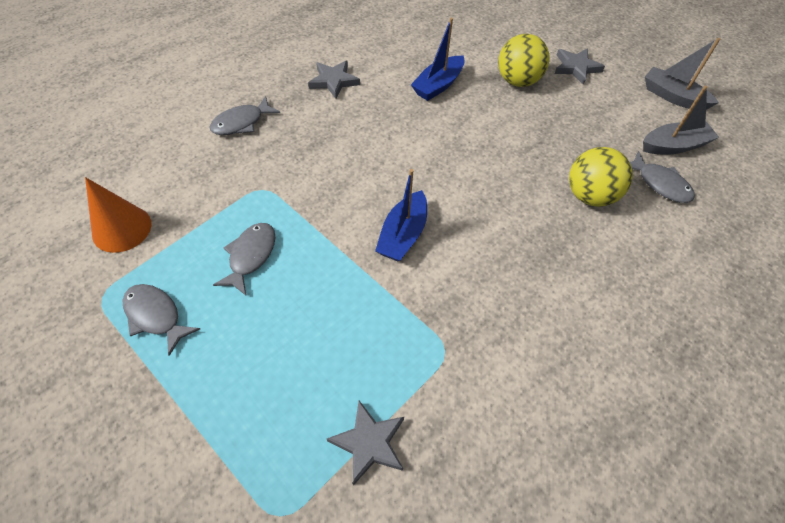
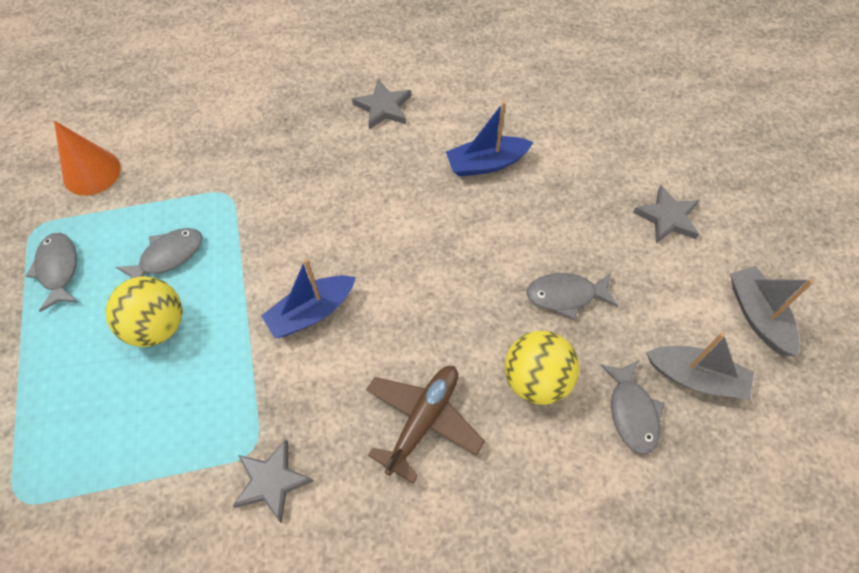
camera: 35 degrees right, 5 degrees up
(241, 123) = (262, 113): grey fish -> grey fish (565, 295)
(369, 443) = (125, 488): grey star -> grey star (271, 481)
(517, 81) = (580, 201): yellow ball -> yellow ball (157, 326)
(545, 260) = (423, 421): none -> brown plane

